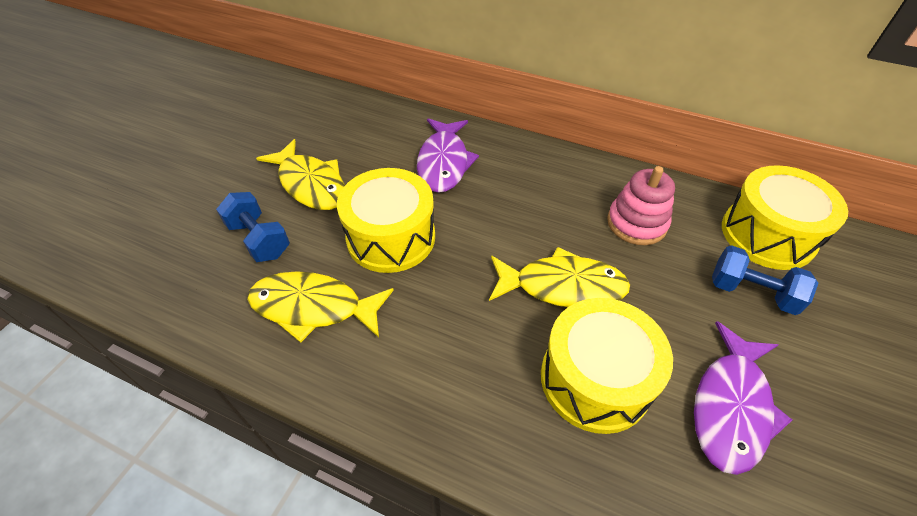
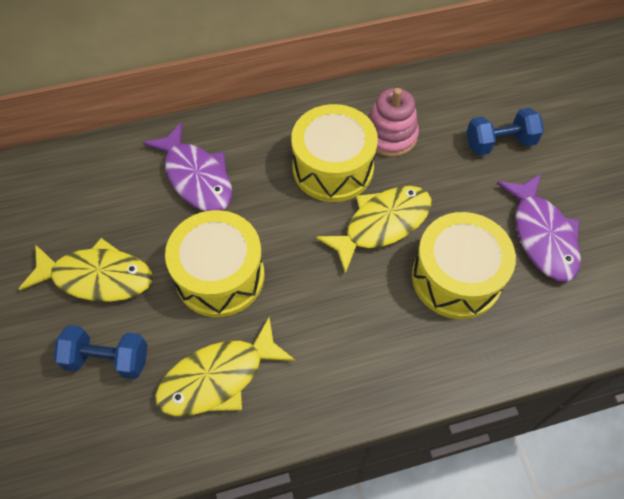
camera: 40 degrees left, 10 degrees up
(767, 235) = (479, 88): yellow drum -> yellow drum (333, 168)

